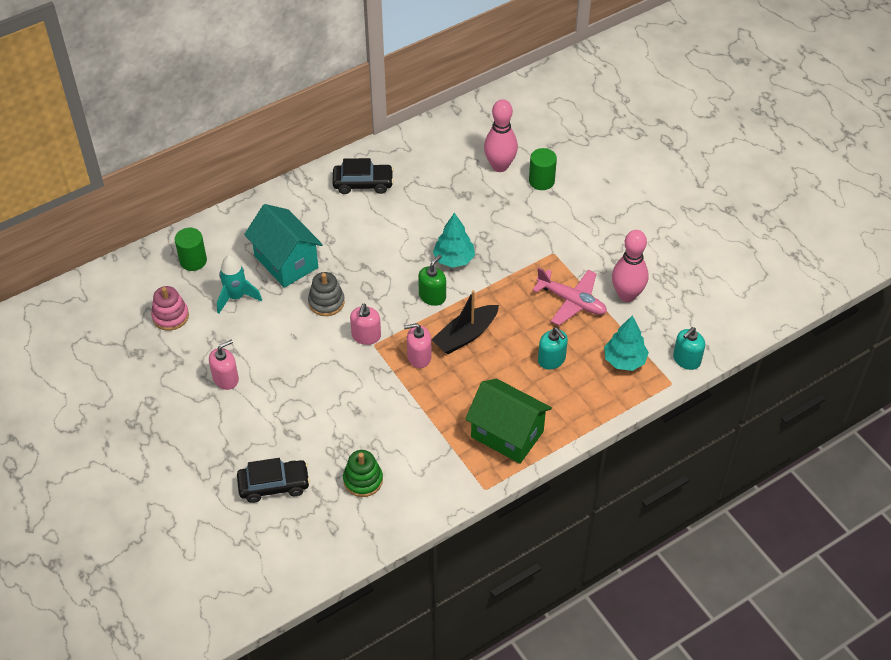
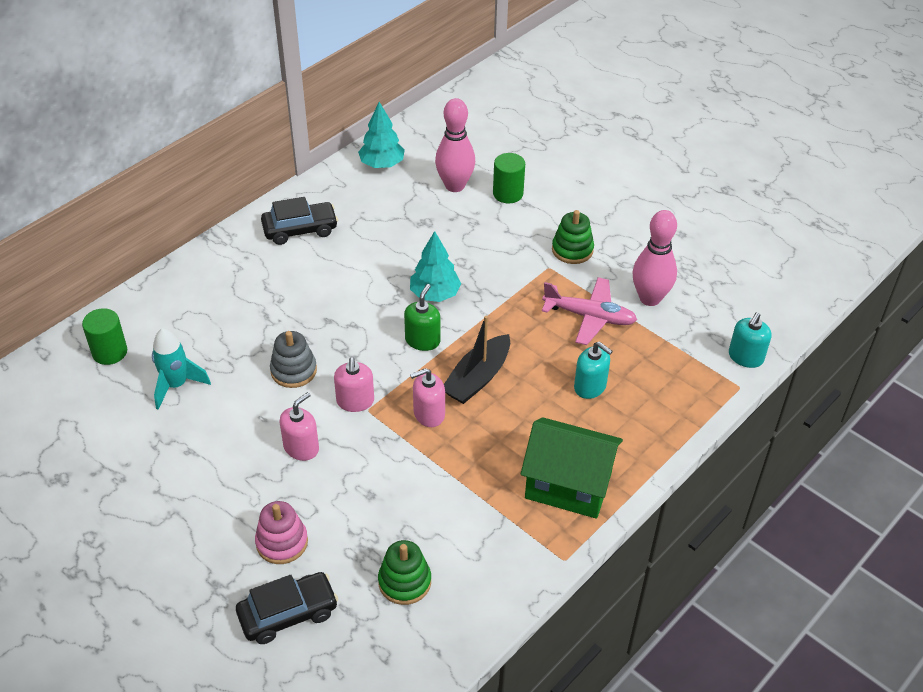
camera: 15 degrees left, 5 degrees down
(170, 316) = (95, 424): pink stacking toy -> pink stacking toy (282, 542)
(226, 379) = (187, 488): pink soap dispenser -> pink soap dispenser (301, 447)
(286, 262) = (229, 332): turquoise house -> none
(578, 241) = (572, 250): none -> green stacking toy
(624, 360) = (675, 371): turquoise tree -> turquoise tree (382, 164)

